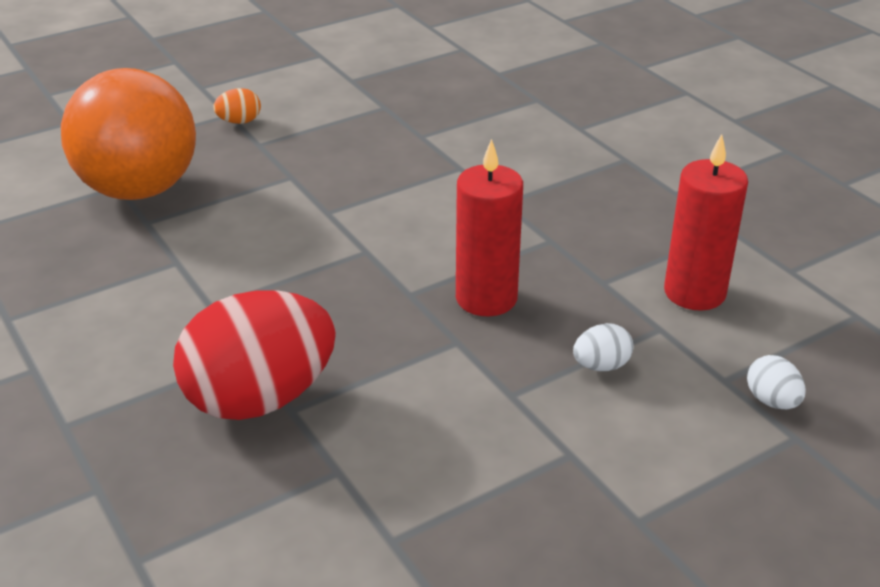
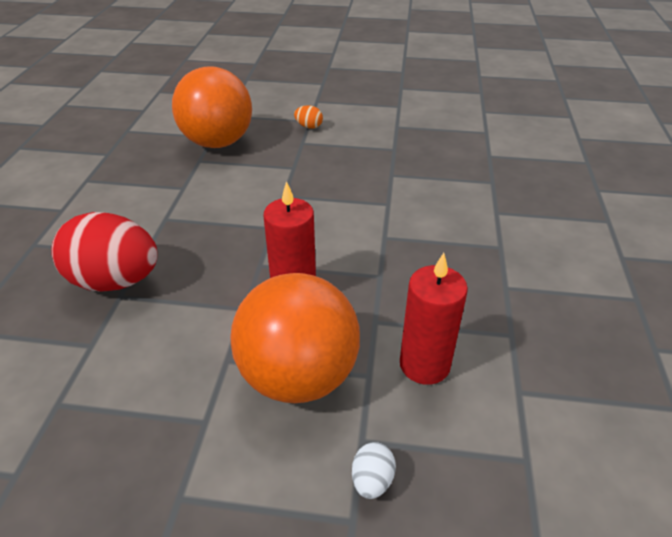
camera: 40 degrees right, 5 degrees up
(601, 366) = (298, 376): white egg -> orange ball

